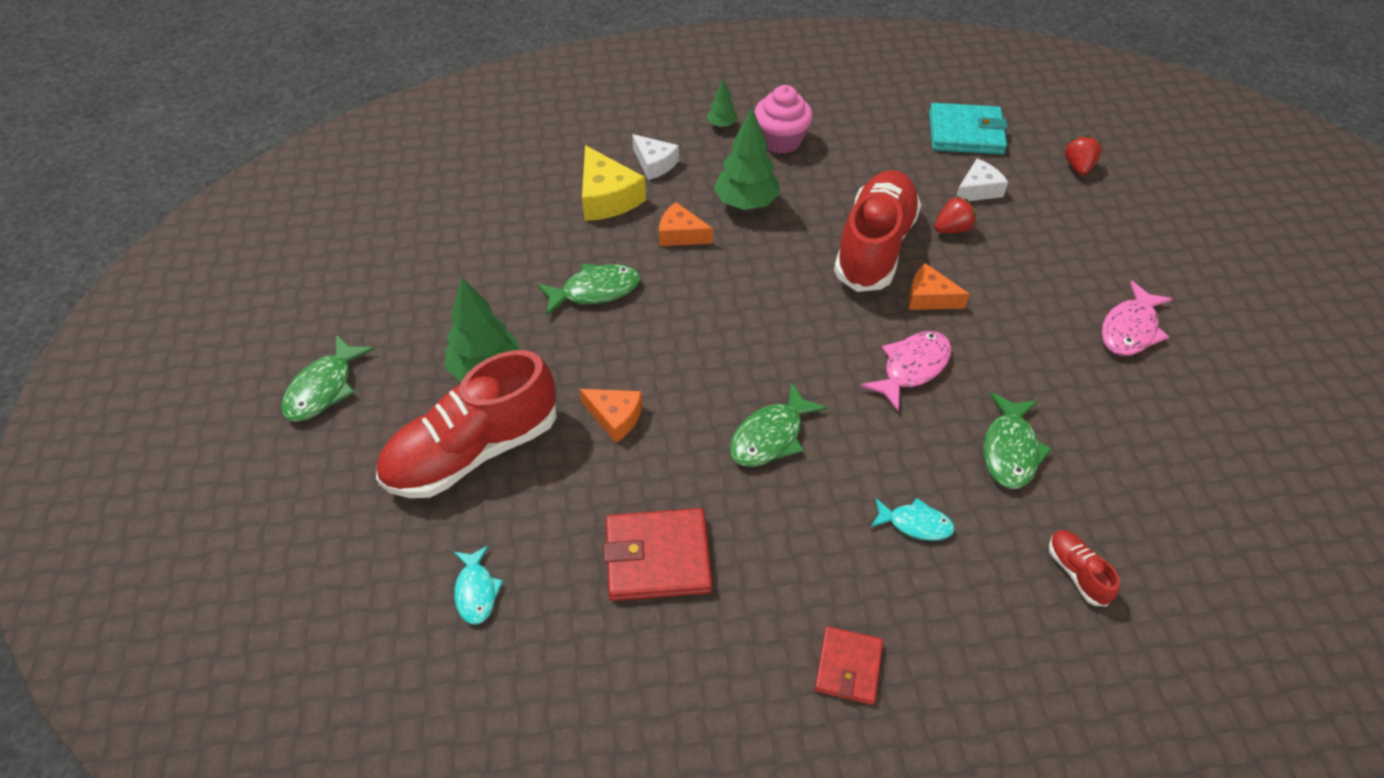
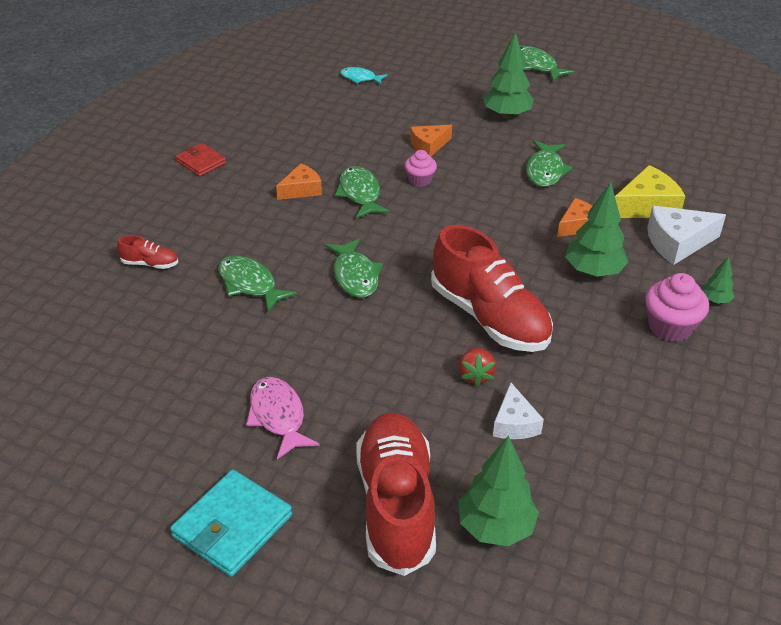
camera: 120 degrees right, 10 degrees down
(472, 451) = (448, 97): red shoe -> red shoe (396, 505)
(607, 197) = (646, 206): yellow cheese -> yellow cheese turned 150 degrees clockwise
(654, 164) = (677, 243): white cheese -> white cheese, size x1.53
(657, 558) = (323, 130): red wallet -> none
(697, 392) = (420, 180): none -> pink cupcake
(912, 368) = (355, 276): pink fish -> green fish
(915, 524) = (246, 220): turquoise fish -> none
(929, 298) = (411, 319): orange cheese -> orange cheese (301, 190)
(965, 133) = (607, 467): turquoise wallet -> turquoise wallet (232, 526)
(1078, 167) = (495, 527): red strawberry -> green tree

